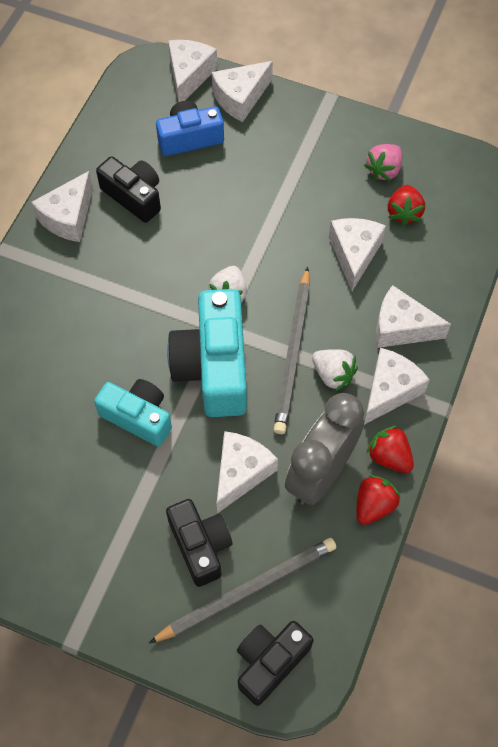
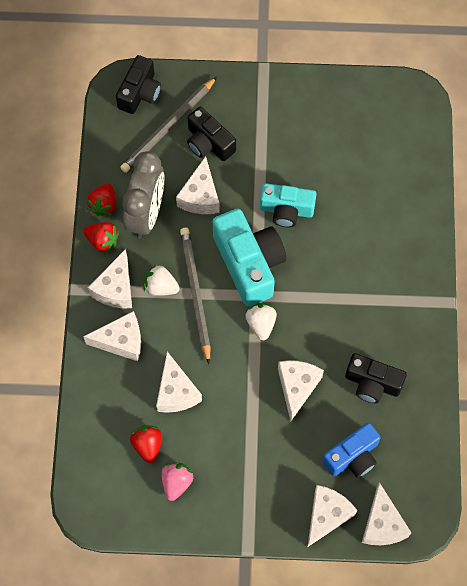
camera: 160 degrees right, 5 degrees up
(68, 217) = (414, 346): white cheese -> white cheese (297, 387)

